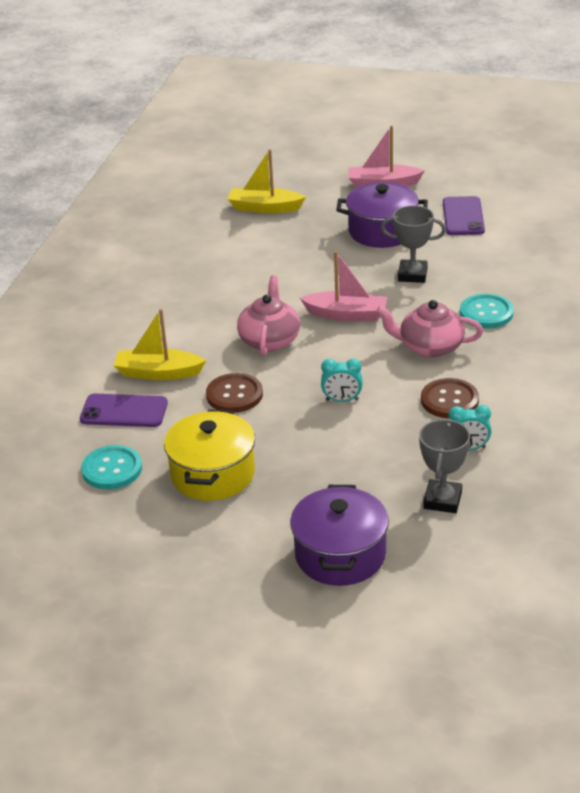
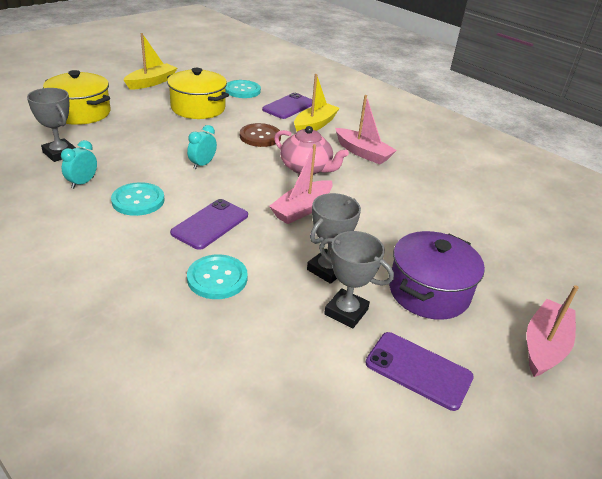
camera: 115 degrees right, 0 degrees up
(193, 321) = (363, 153): none -> pink boat
(264, 208) = (527, 244): yellow boat -> yellow boat (151, 82)
(340, 555) = (81, 113): purple pot -> yellow pot
(430, 347) = (210, 224): pink teapot -> purple phone
(447, 253) = (346, 312): none -> grey trophy
(449, 400) = (138, 200): brown button -> turquoise button

